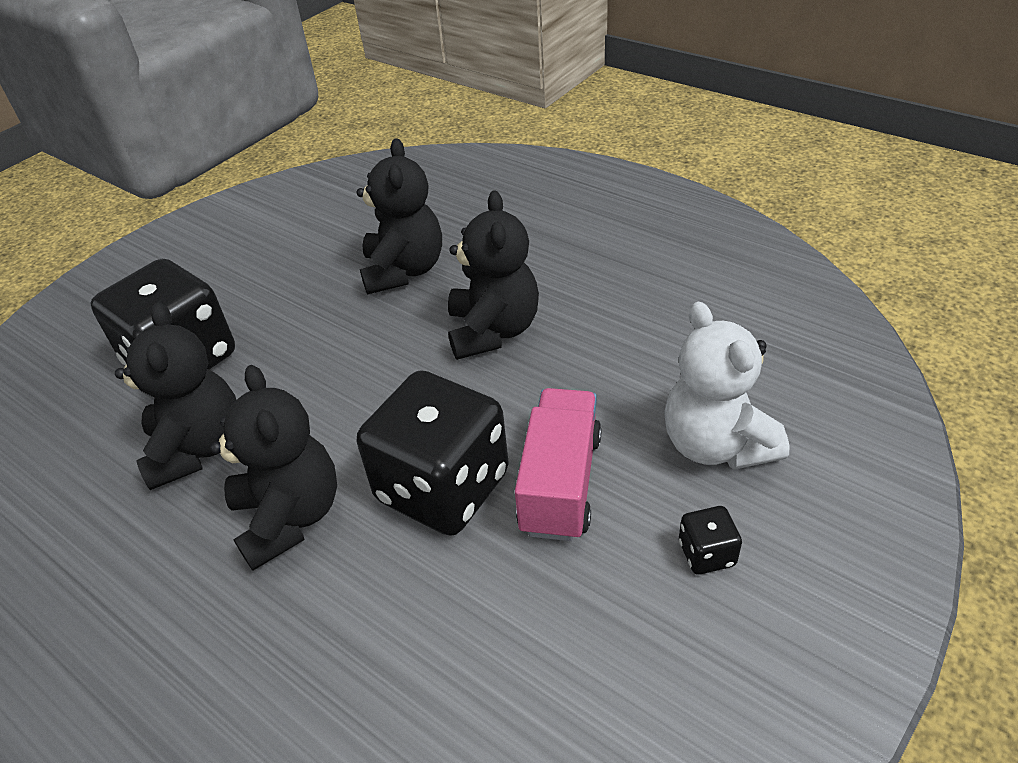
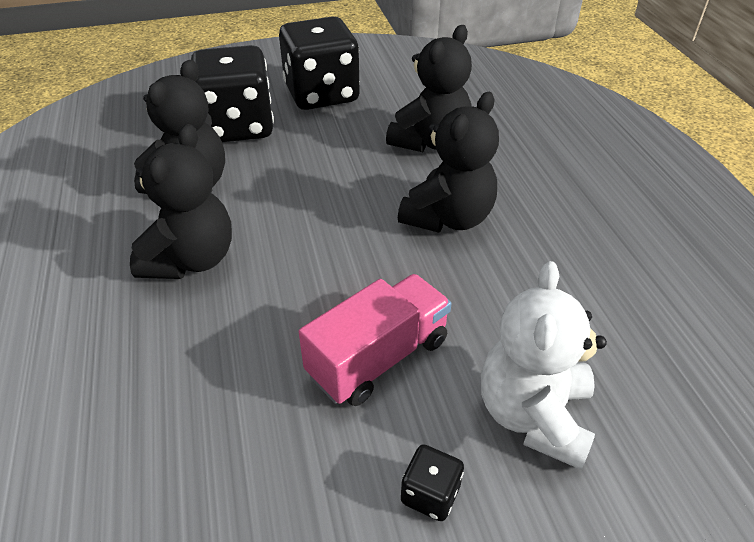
camera: 35 degrees right, 0 degrees up
(443, 487) = (297, 304): black dice -> black dice (321, 94)

